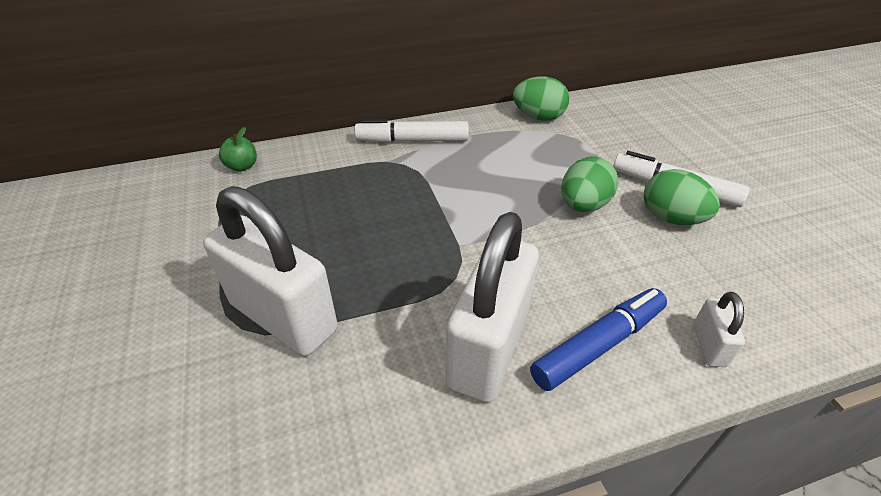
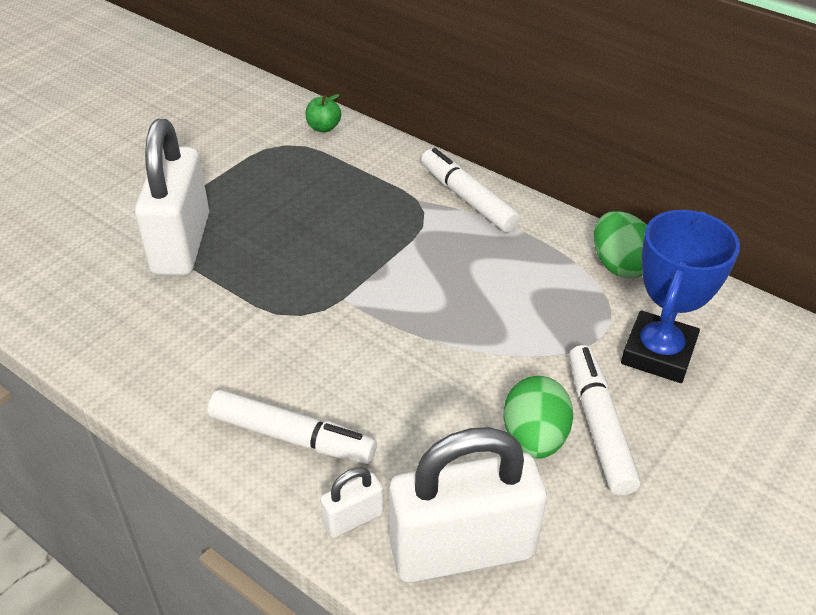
camera: 55 degrees right, 0 degrees up
(488, 348) = (235, 368): white padlock -> white padlock (462, 550)
(583, 205) = (486, 360): green egg -> none
(598, 345) = (292, 437): blue marker -> white marker
(625, 139) = (658, 353): none -> blue trophy

